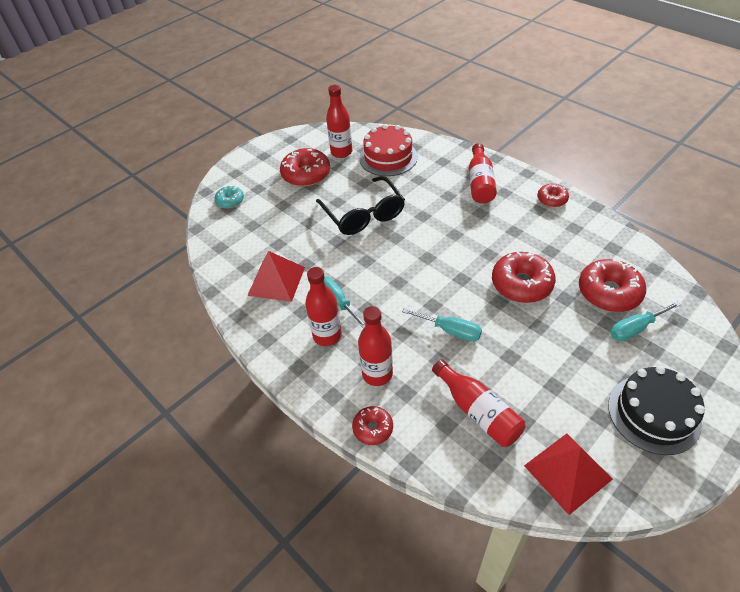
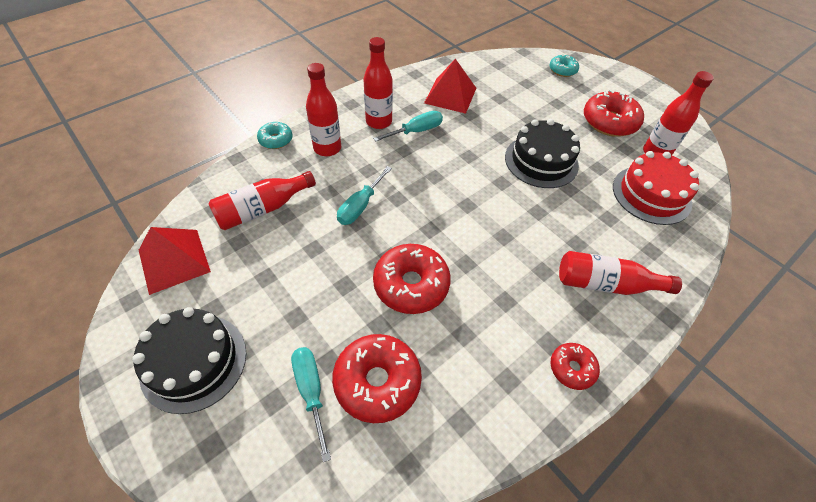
camera: 90 degrees right, 5 degrees up
(363, 214) = (541, 161): black glasses -> black cake
(373, 428) = (276, 140): red donut -> turquoise donut

